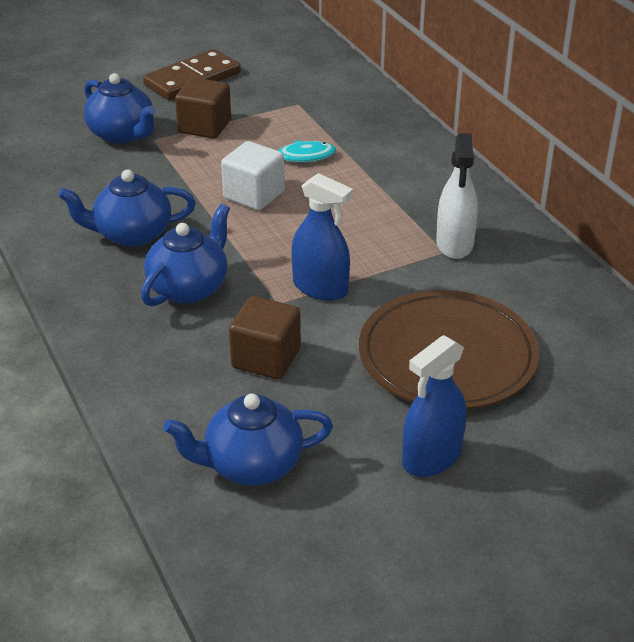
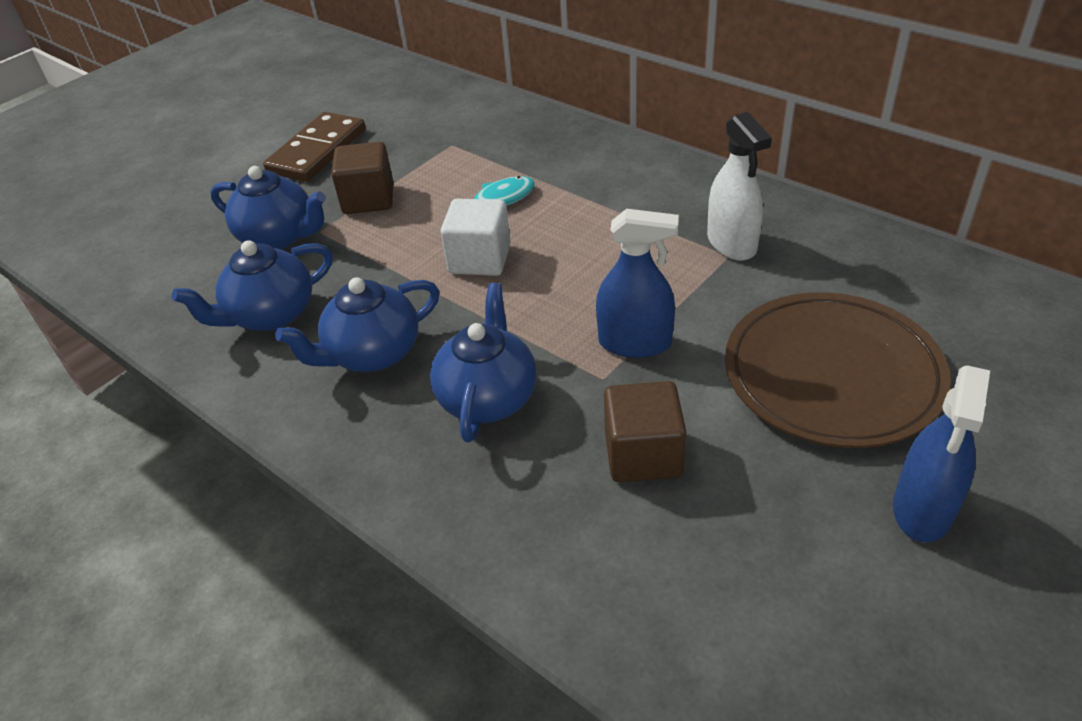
camera: 20 degrees left, 5 degrees up
(251, 465) = (737, 609): blue teapot -> blue teapot (271, 315)

